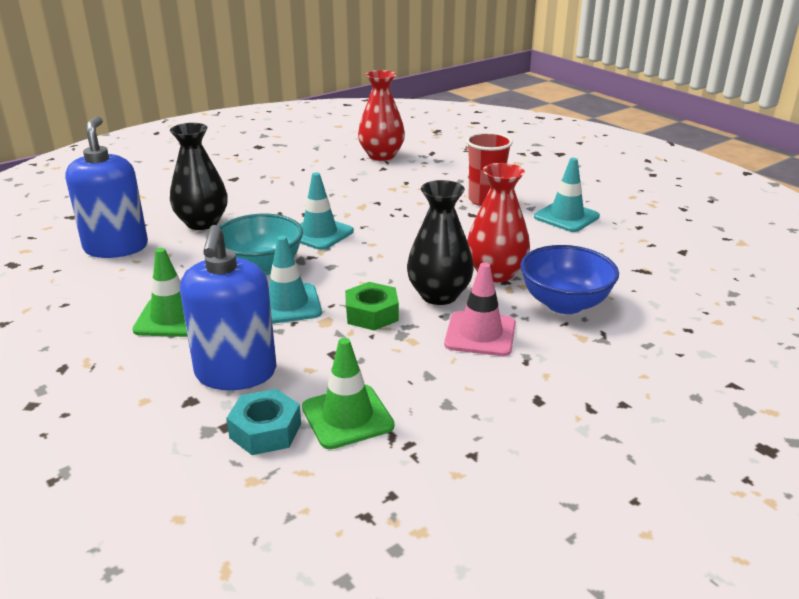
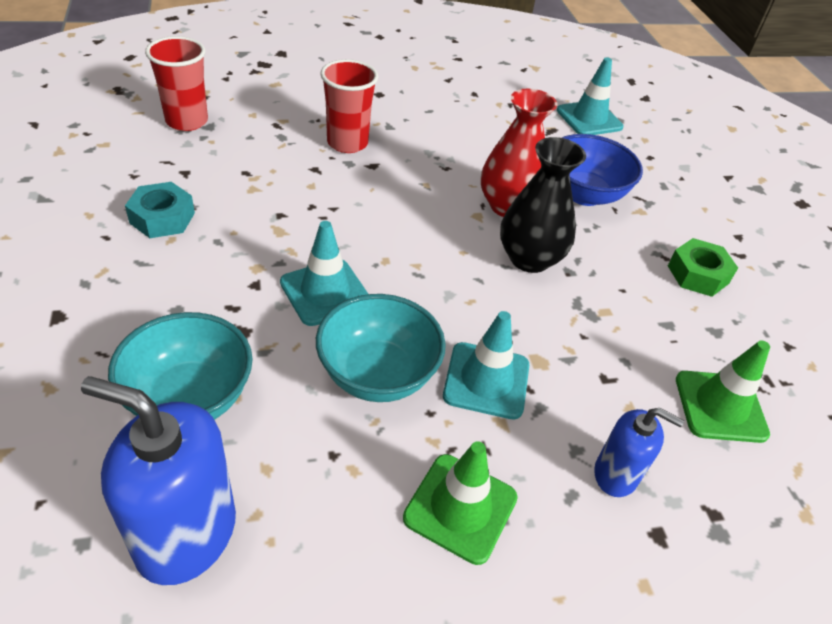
camera: 70 degrees left, 15 degrees up
(202, 223) = (189, 398): black vase -> turquoise bowl
(236, 373) = (616, 474): blue soap dispenser -> blue soap dispenser, size x0.56
(265, 430) = (729, 479): turquoise nut -> turquoise nut (162, 218)
(372, 314) = (542, 320): green nut -> green nut (697, 274)
(381, 156) = (144, 158): red vase -> none
(433, 154) = (186, 121): none -> red cup
(480, 334) = (612, 263): pink traffic cone -> none
(566, 217) = (426, 117): turquoise traffic cone -> turquoise traffic cone (589, 119)

